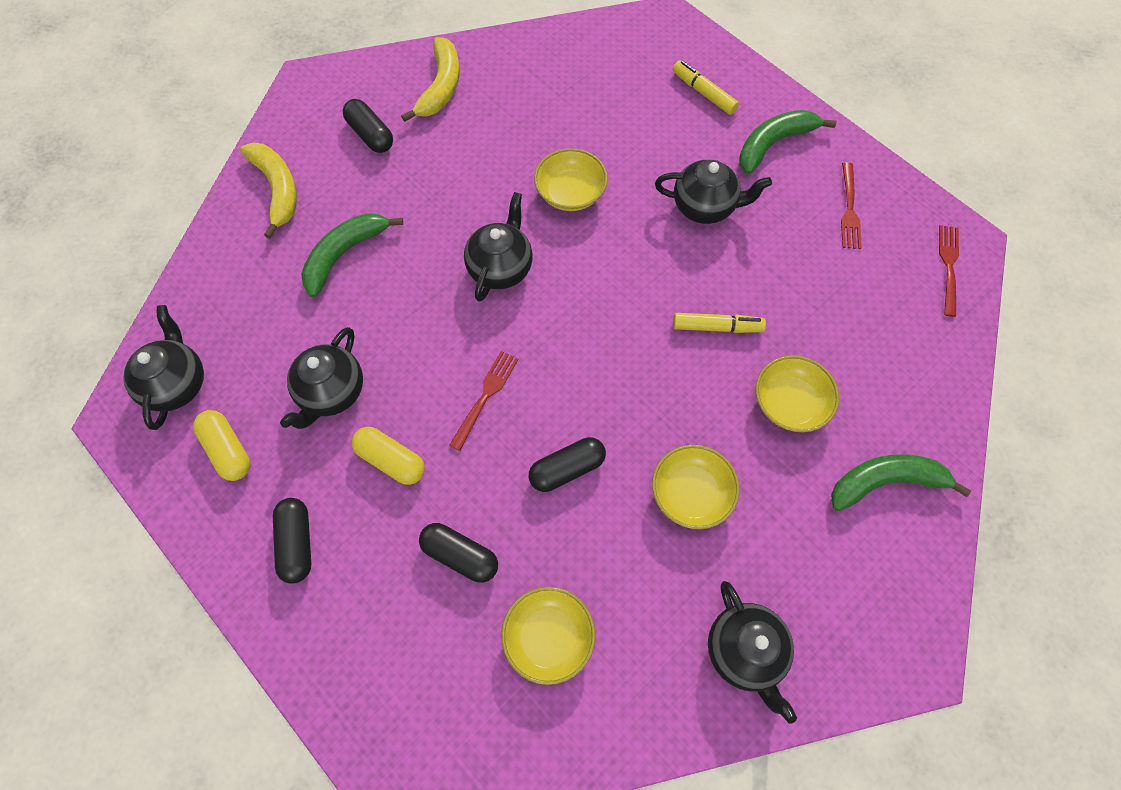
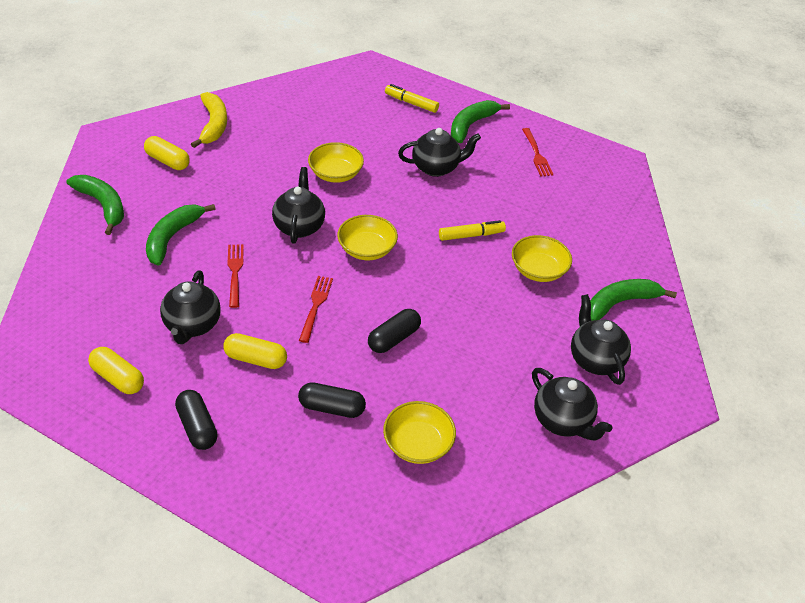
camera: 20 degrees left, 20 degrees down
(177, 384) = (59, 343): black teapot -> black teapot (594, 359)
(277, 189) = (103, 205): yellow banana -> green banana
(370, 135) = (168, 161): black capsule -> yellow capsule
(691, 493) = (489, 335): yellow bowl -> yellow bowl (367, 249)
(948, 266) = (614, 175): red fork -> red fork (235, 272)

